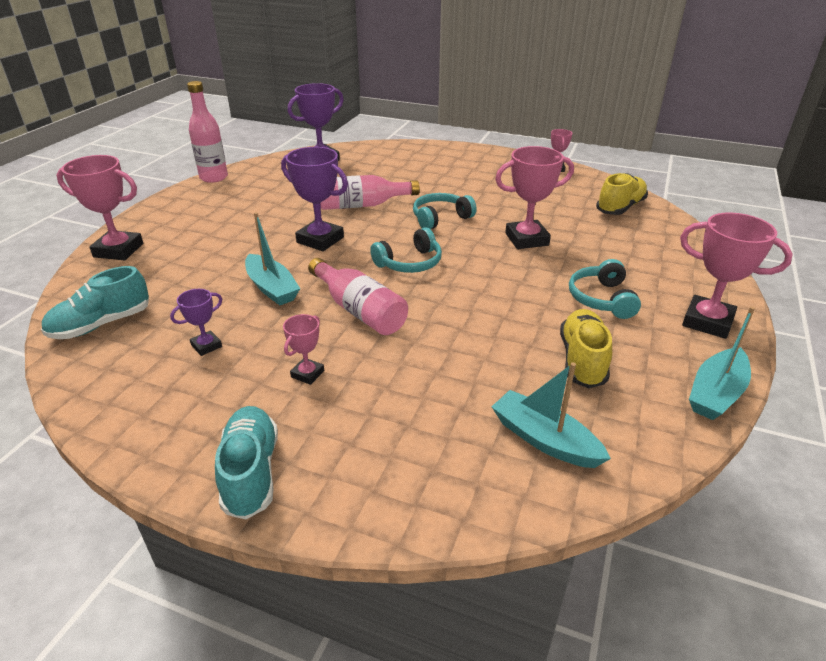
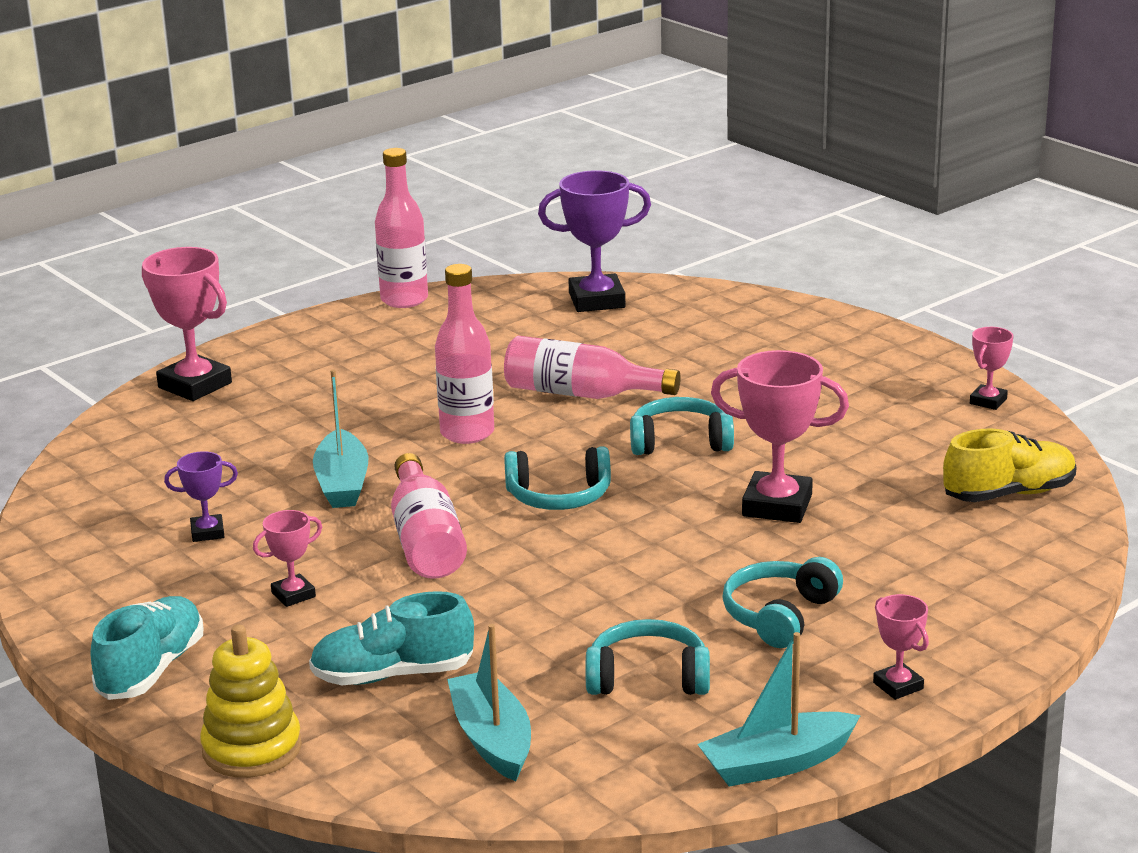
camera: 30 degrees right, 10 degrees down
(101, 324) = (112, 476): turquoise shoe -> turquoise shoe (393, 675)
(320, 240) = (467, 433): purple trophy -> pink bottle
(390, 516) = (252, 749): none -> yellow stacking toy
(582, 360) = (648, 677): yellow shoe -> turquoise headphones
(707, 322) = (898, 686): pink trophy -> pink trophy, size x0.52

